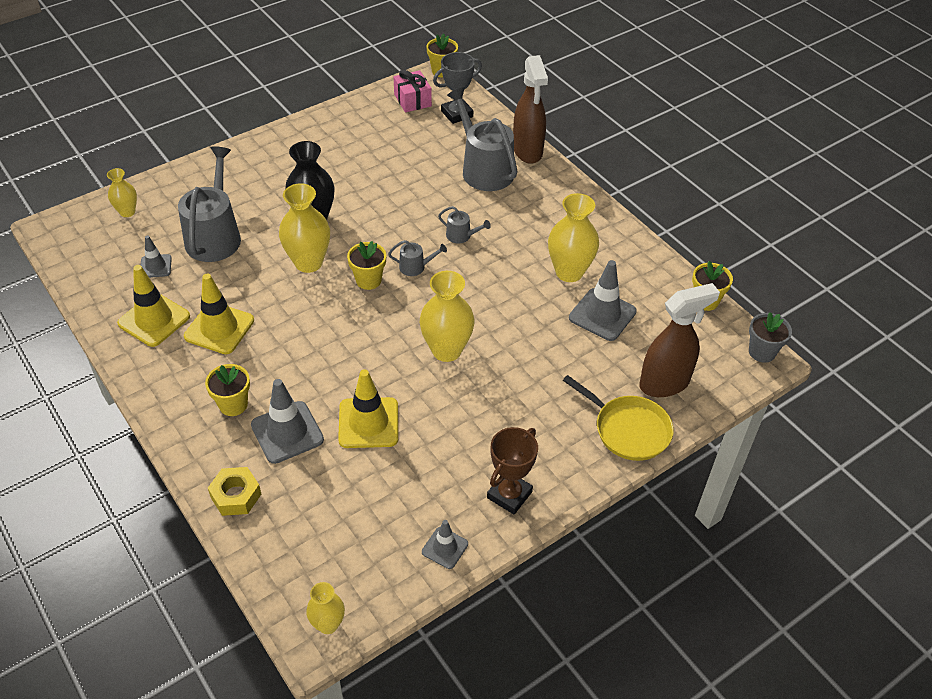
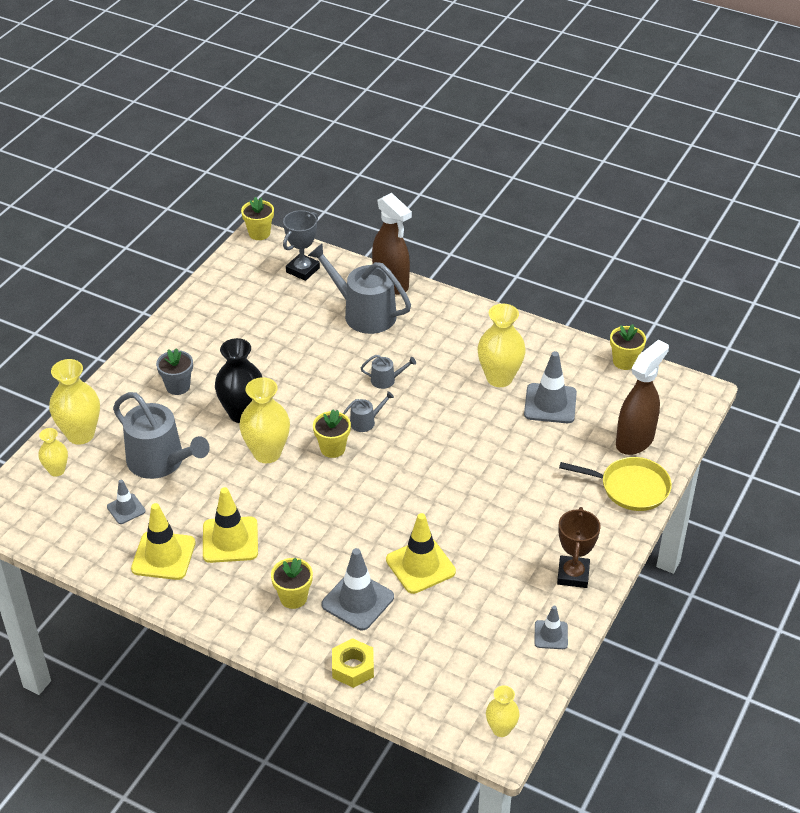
camera: 25 degrees left, 5 degrees down
(214, 236) = (160, 461): grey watering can -> grey watering can turned 150 degrees clockwise
(412, 100) = (252, 271): pink gift -> none
(446, 350) = (443, 482): yellow vase -> yellow vase (80, 434)
(762, 352) = (693, 387): grey flower pot -> grey flower pot (178, 386)

